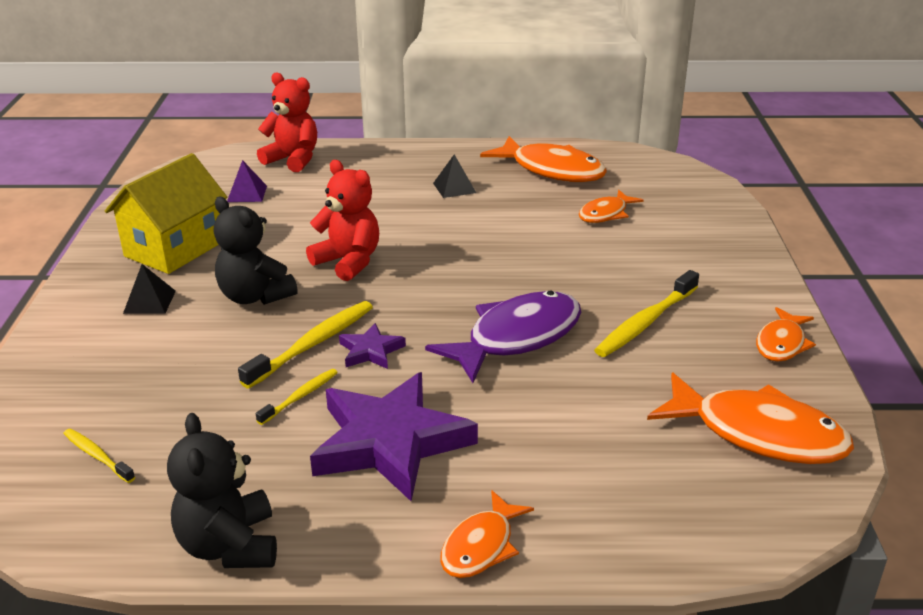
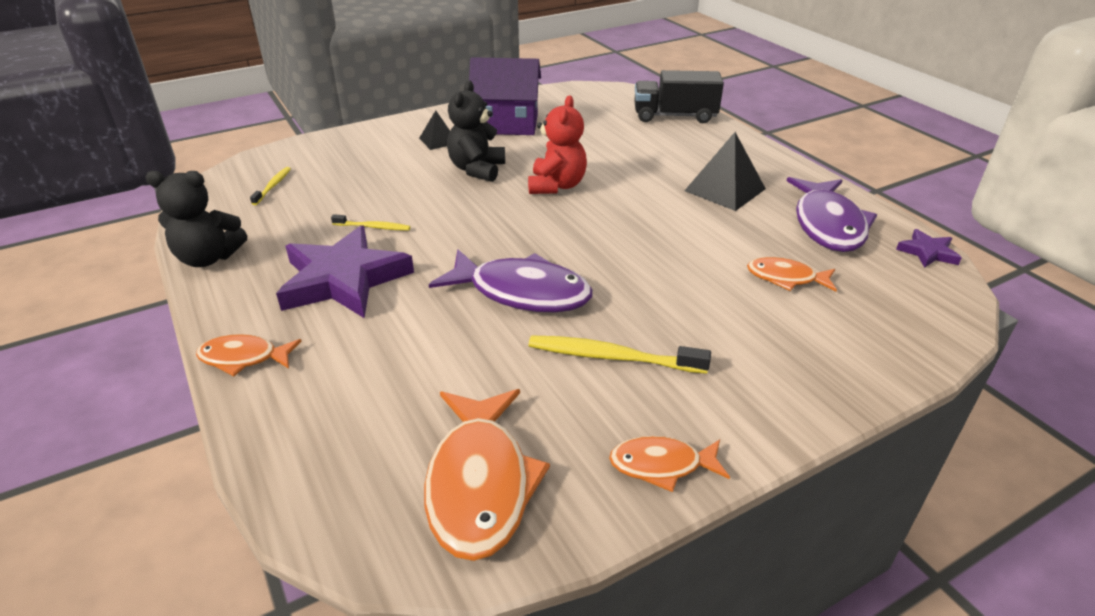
camera: 60 degrees right, 5 degrees up
(174, 249) = (507, 124): yellow house -> purple house
(229, 546) = (208, 258): black teddy bear -> black teddy bear turned 135 degrees counterclockwise
(247, 194) = (604, 119): purple pyramid -> none
(293, 160) = (674, 116): red teddy bear -> black truck
(313, 344) = (438, 210): yellow toothbrush -> none
(370, 351) = (448, 234): purple star -> purple star (927, 252)
(454, 188) = (725, 190): black pyramid -> black pyramid, size x1.72
(552, 170) = (828, 225): orange fish -> purple fish

